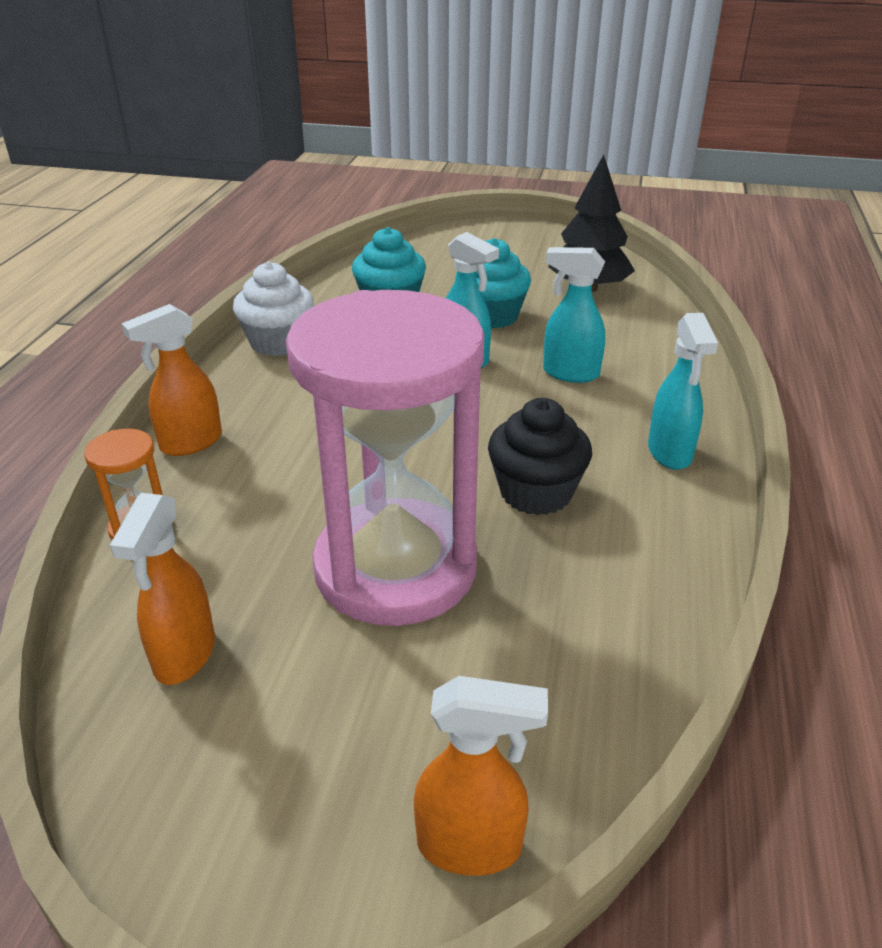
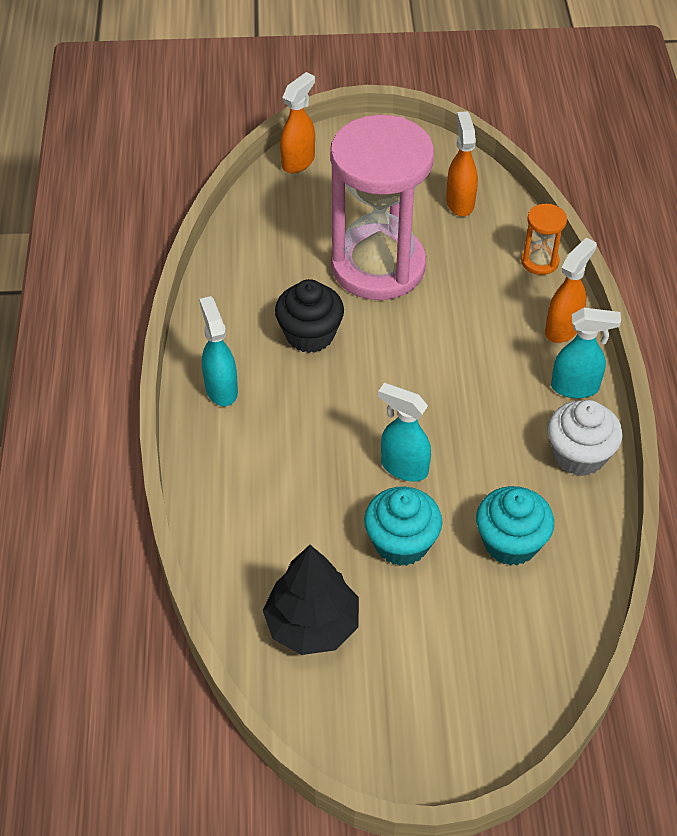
camera: 165 degrees right, 15 degrees up
(471, 846) = (298, 162): orange spray bottle -> orange spray bottle turned 135 degrees clockwise
(570, 373) = (308, 467): turquoise spray bottle -> turquoise spray bottle (575, 387)

